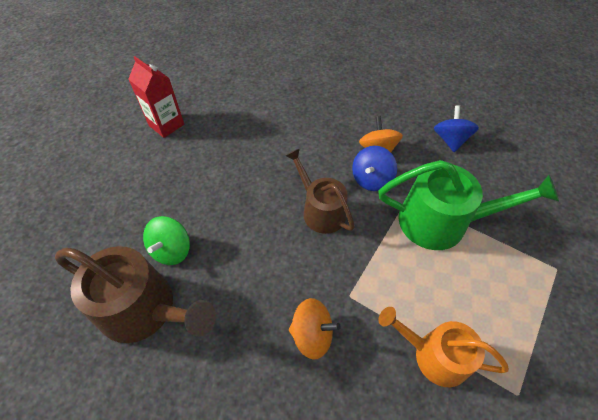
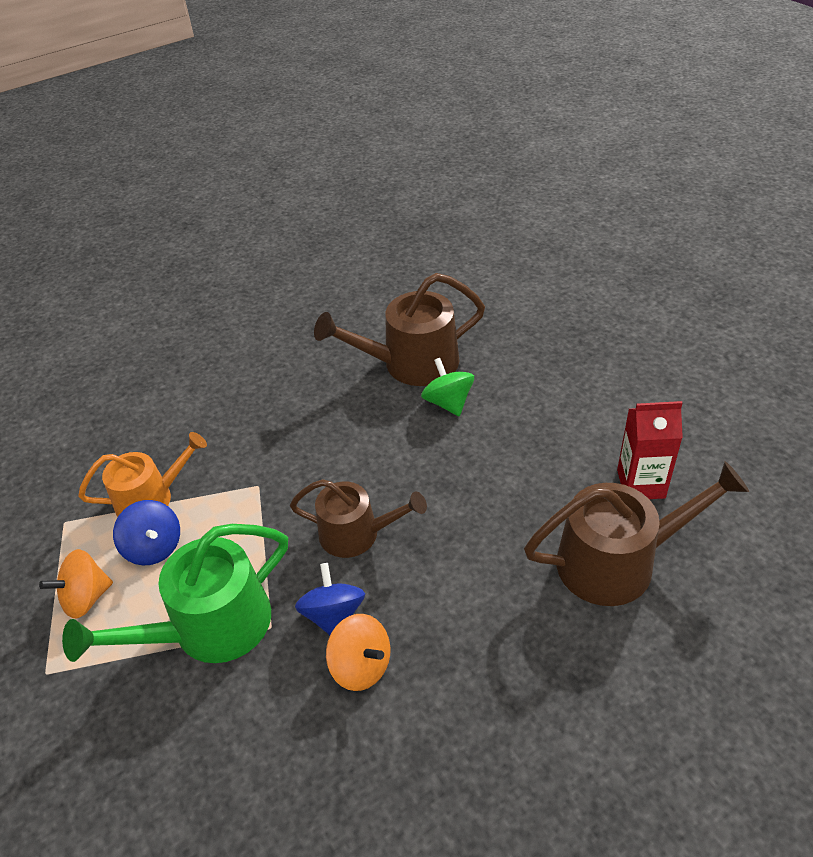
camera: 140 degrees right, 10 degrees down
(227, 108) = (617, 561): none -> brown watering can
(312, 334) = (266, 440): orange spinning top -> orange spinning top (86, 598)
(450, 140) = (271, 780): blue spinning top -> blue spinning top (154, 547)

